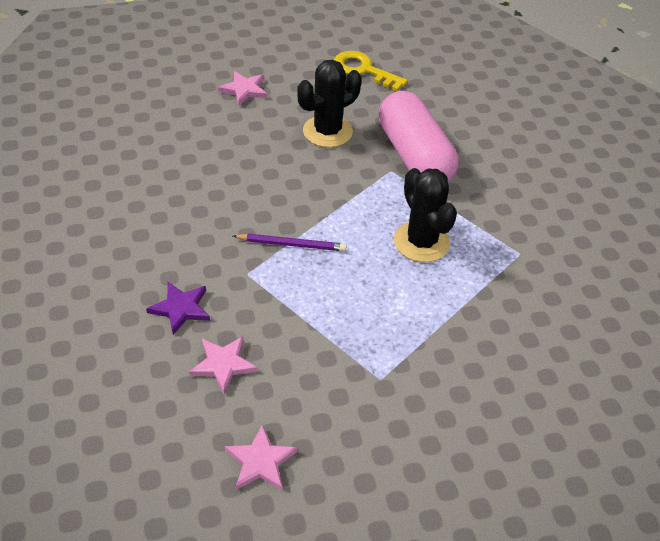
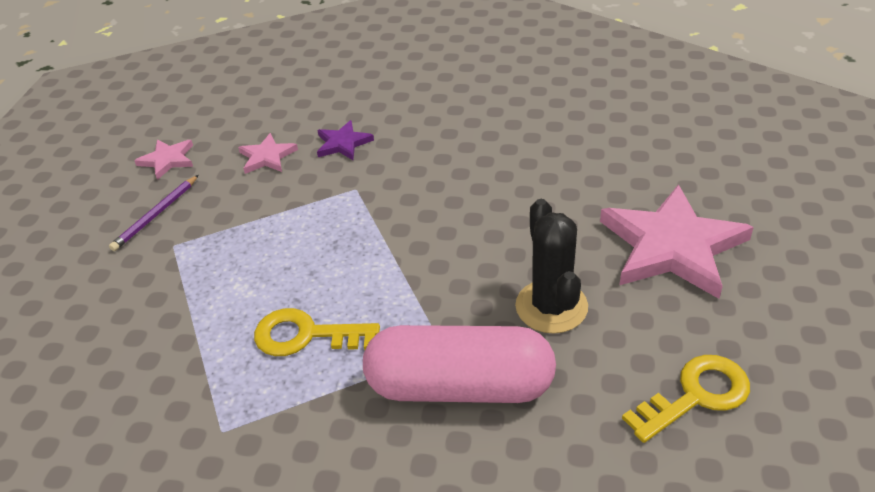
camera: 120 degrees right, 5 degrees down
(244, 90) = (672, 246): pink star -> pink star, size x2.10
(291, 244) = (373, 226): purple pencil -> purple pencil (156, 215)
(421, 242) = (306, 335): black cactus -> yellow key

